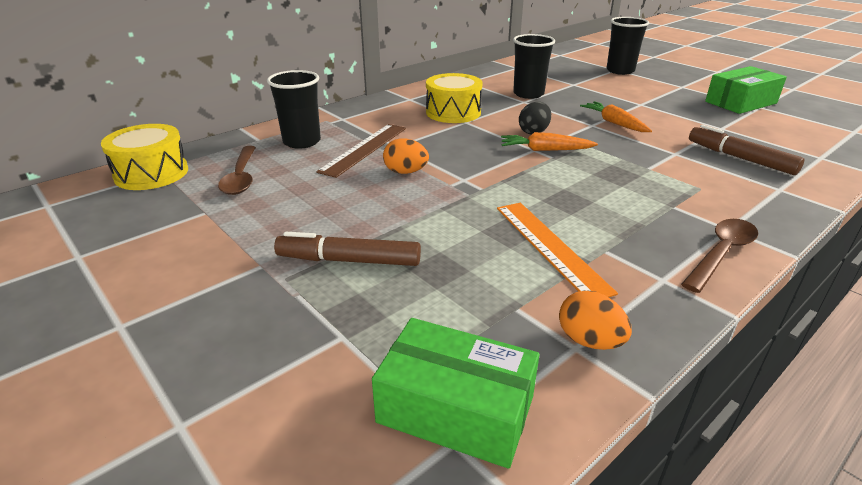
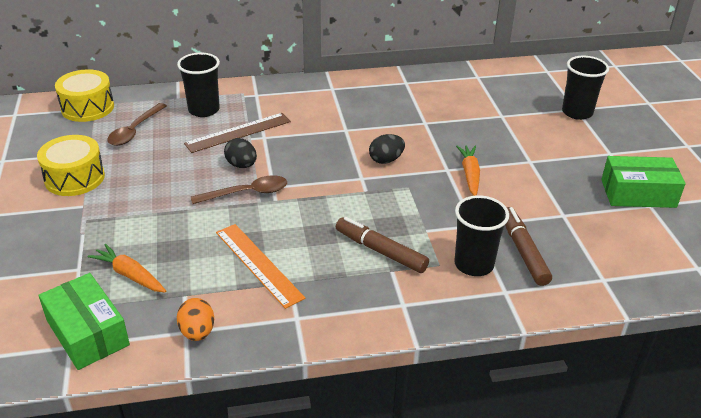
camera: 30 degrees right, 5 degrees up
(349, 260) = (131, 222): brown marker -> brown marker (380, 251)
(405, 172) = (241, 165): orange egg -> black egg
(453, 112) = (348, 116): yellow drum -> yellow drum (74, 178)
(528, 94) = (441, 115): black cup -> black cup (474, 264)
(545, 150) = (369, 182): orange carrot -> orange carrot (130, 275)
(550, 247) = (258, 264): orange ruler -> orange ruler turned 45 degrees counterclockwise
(721, 253) = (365, 319): brown spoon -> brown spoon (247, 193)

